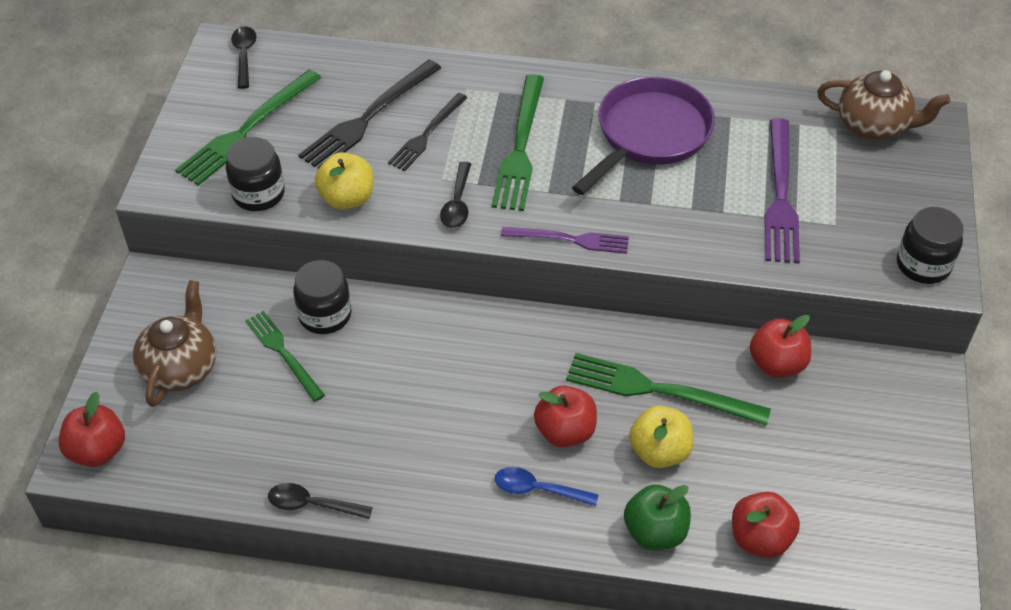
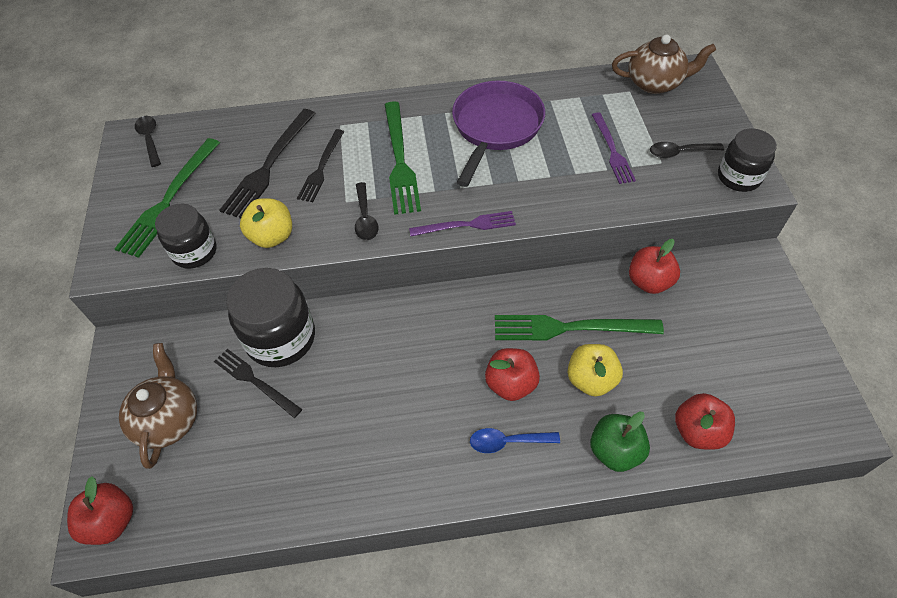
camera: 15 degrees left, 5 degrees up
(283, 353) = (255, 381): green fork -> black fork
(312, 504) = (321, 515): black spoon -> black spoon (679, 152)
(325, 315) = (280, 338): black jar -> black jar, size x1.57
(780, 195) = (612, 150): purple fork -> purple fork, size x0.64

